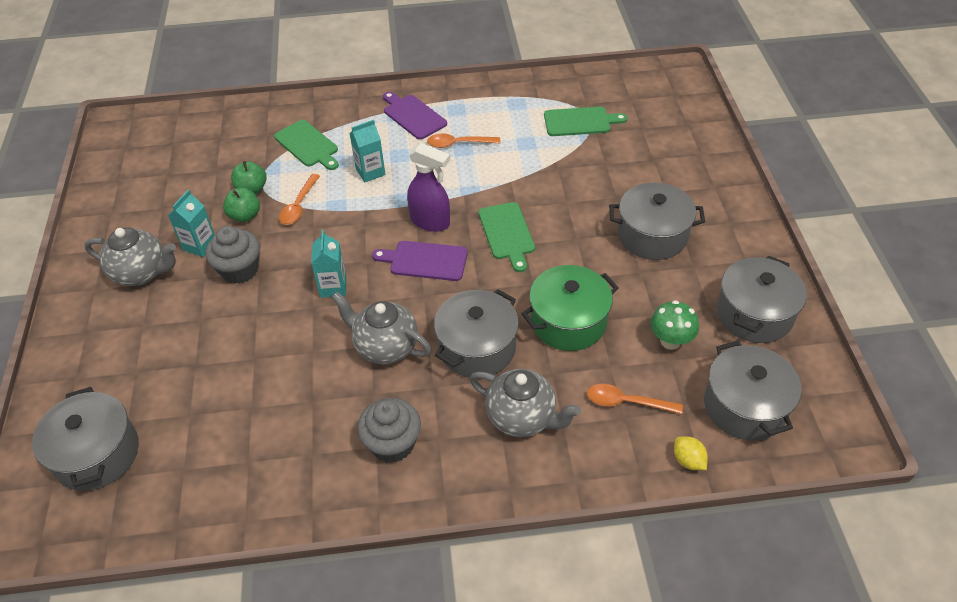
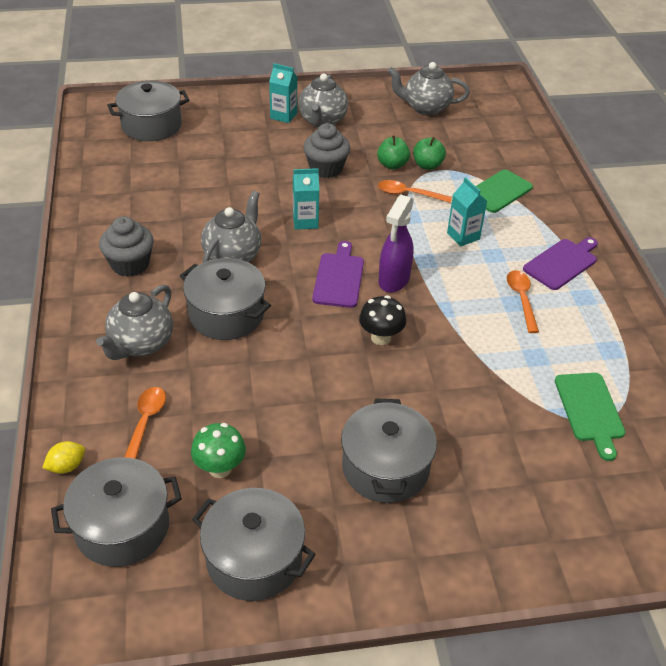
camera: 85 degrees right, 5 degrees down
(142, 184) = (426, 108): none -> grey teapot
(200, 245) = (354, 145): turquoise carton -> turquoise carton (283, 116)
(507, 233) = (381, 337): green cutting board -> black mushroom
(568, 322) = (254, 382): green pot -> none

